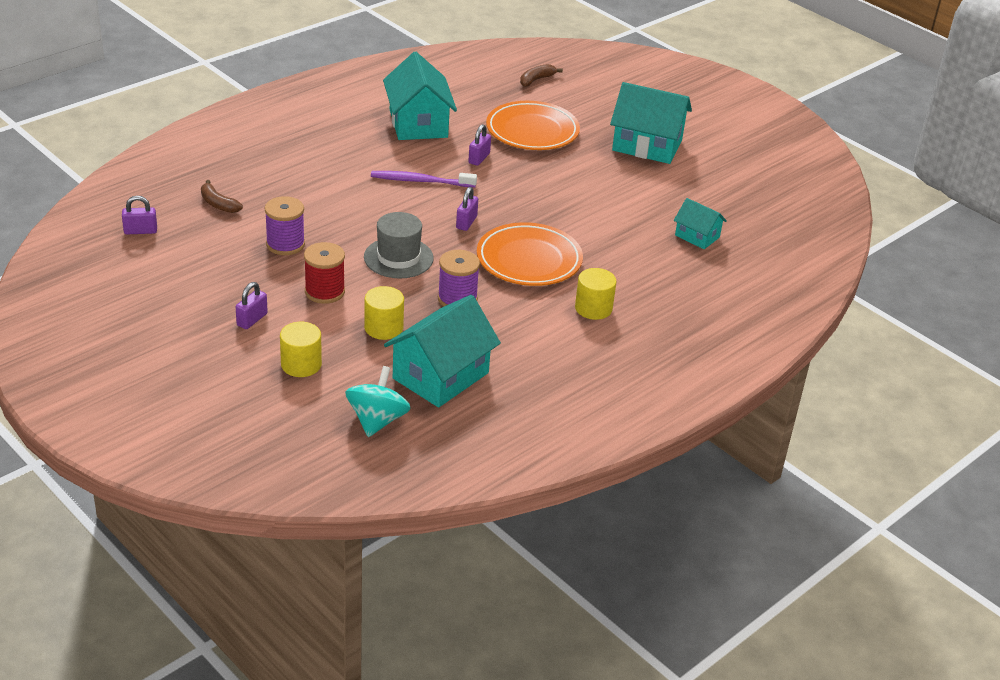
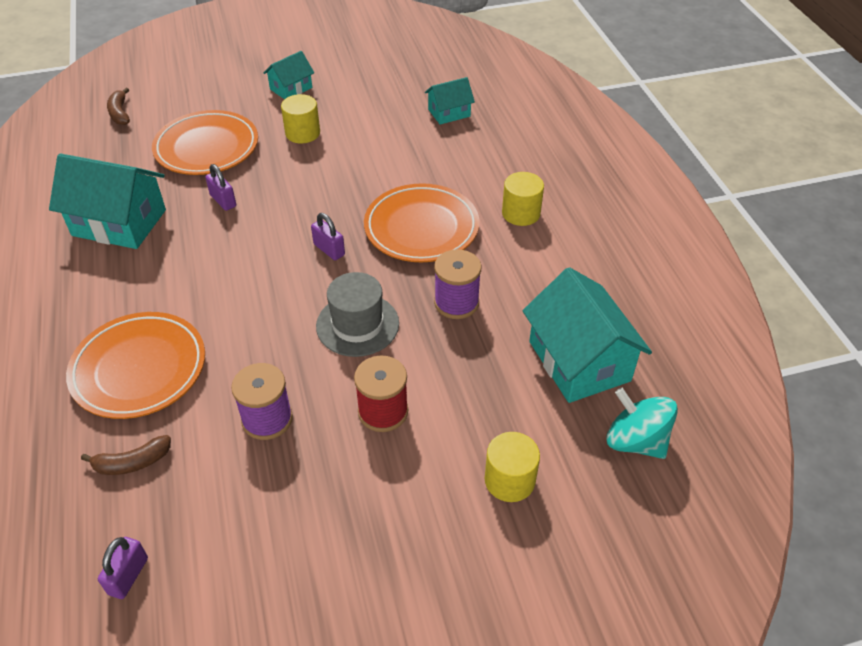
camera: 60 degrees left, 10 degrees up
(252, 320) = (399, 503): purple padlock -> none
(292, 180) = (139, 369): none -> orange plate
(383, 328) = (476, 380): yellow cylinder -> yellow cylinder (302, 133)
(420, 181) = (229, 258): purple toothbrush -> none
(647, 145) = (291, 88): turquoise house -> turquoise house, size x0.54

